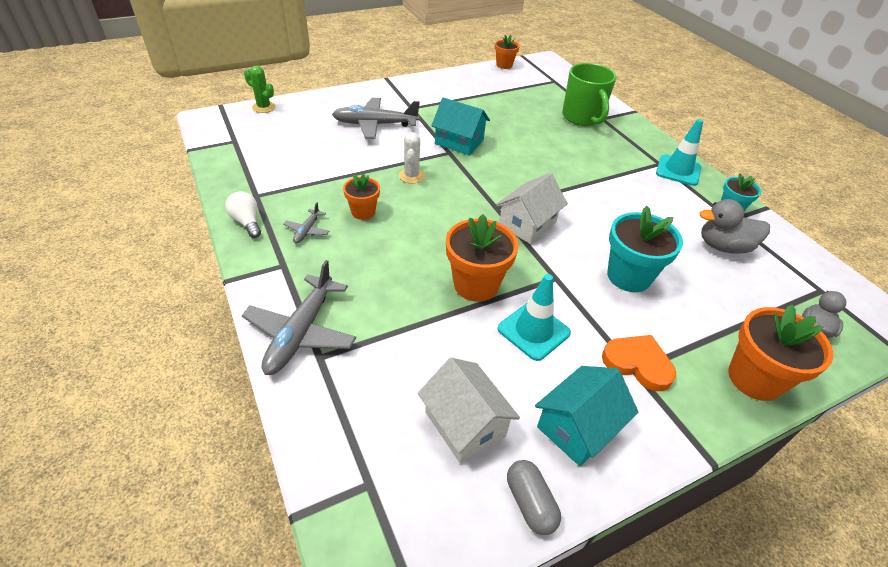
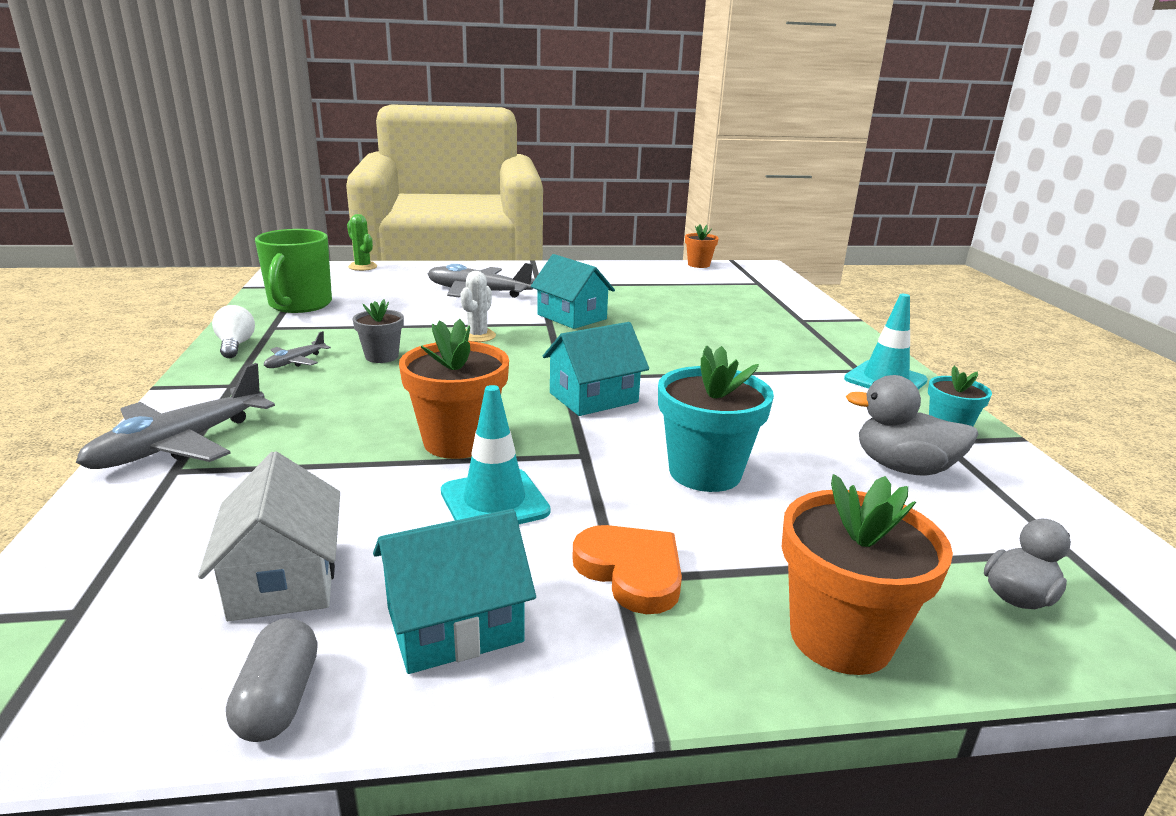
camera: 20 degrees right, 20 degrees down
(363, 212) = (382, 356): orange flower pot -> grey flower pot
(527, 224) = (593, 397): white house -> turquoise house
(582, 118) = (771, 316): green mug -> green mug (299, 305)

